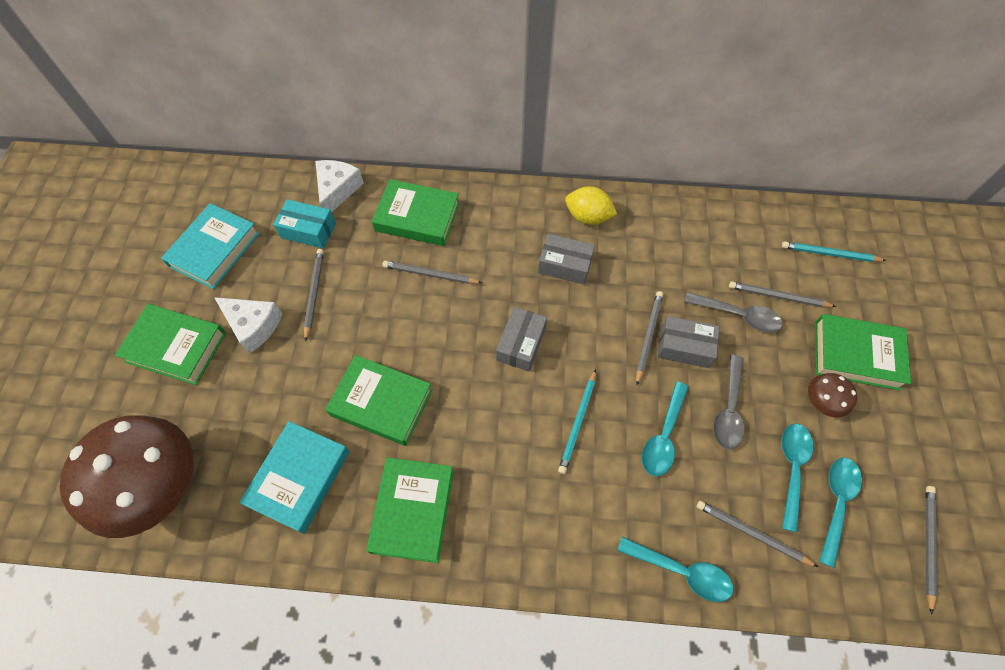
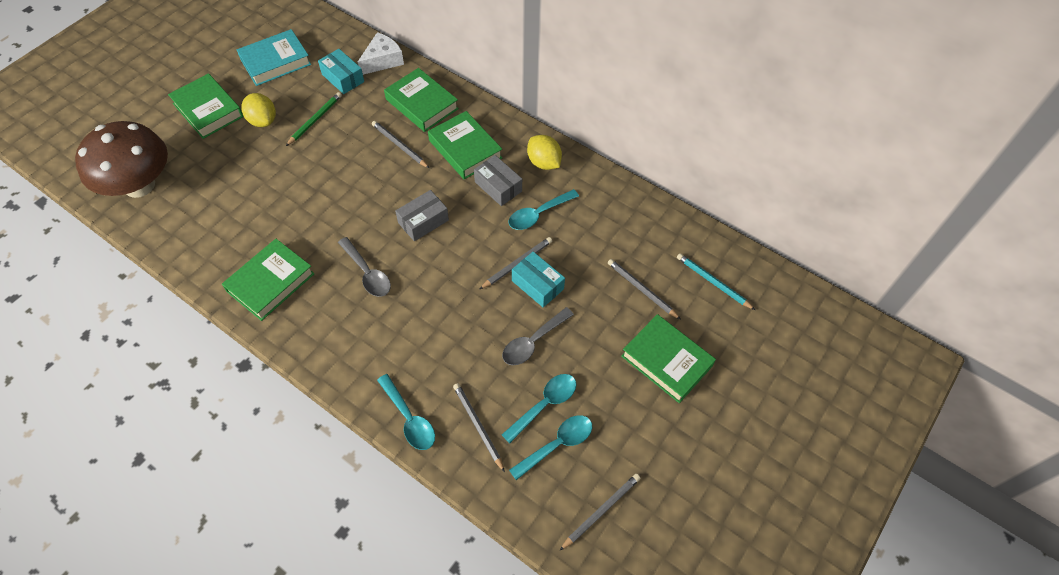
camera: 30 degrees right, 5 degrees down
(253, 326) = (263, 121): white cheese -> yellow lemon
(299, 478) = (219, 225): turquoise book -> none
(314, 293) = (315, 120): grey pencil -> green pencil
(381, 403) = (303, 209): green book -> green book (465, 149)
(578, 422) = (419, 291): turquoise pencil -> none
(663, 436) = (470, 332): turquoise spoon -> turquoise spoon (538, 214)
(684, 347) = (537, 285): grey box -> turquoise box
(738, 315) = (598, 286): grey spoon -> grey spoon (367, 273)
(821, 402) = (608, 376): brown mushroom -> none

